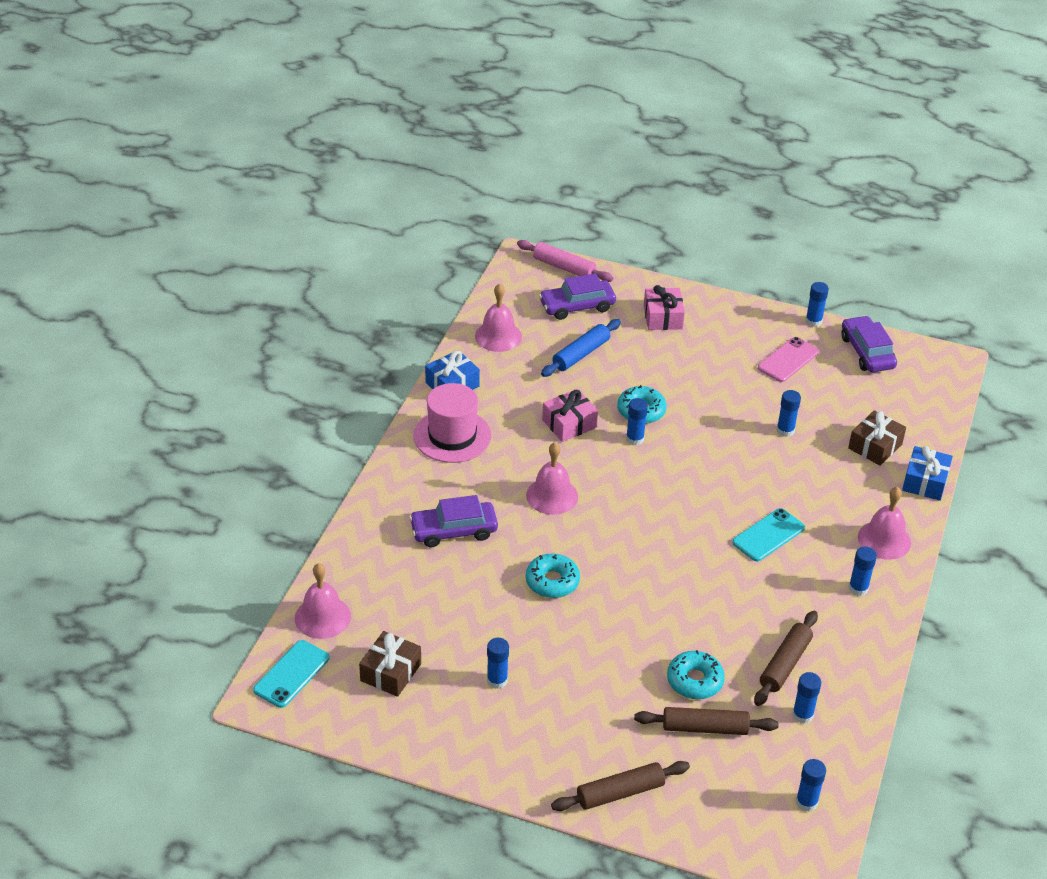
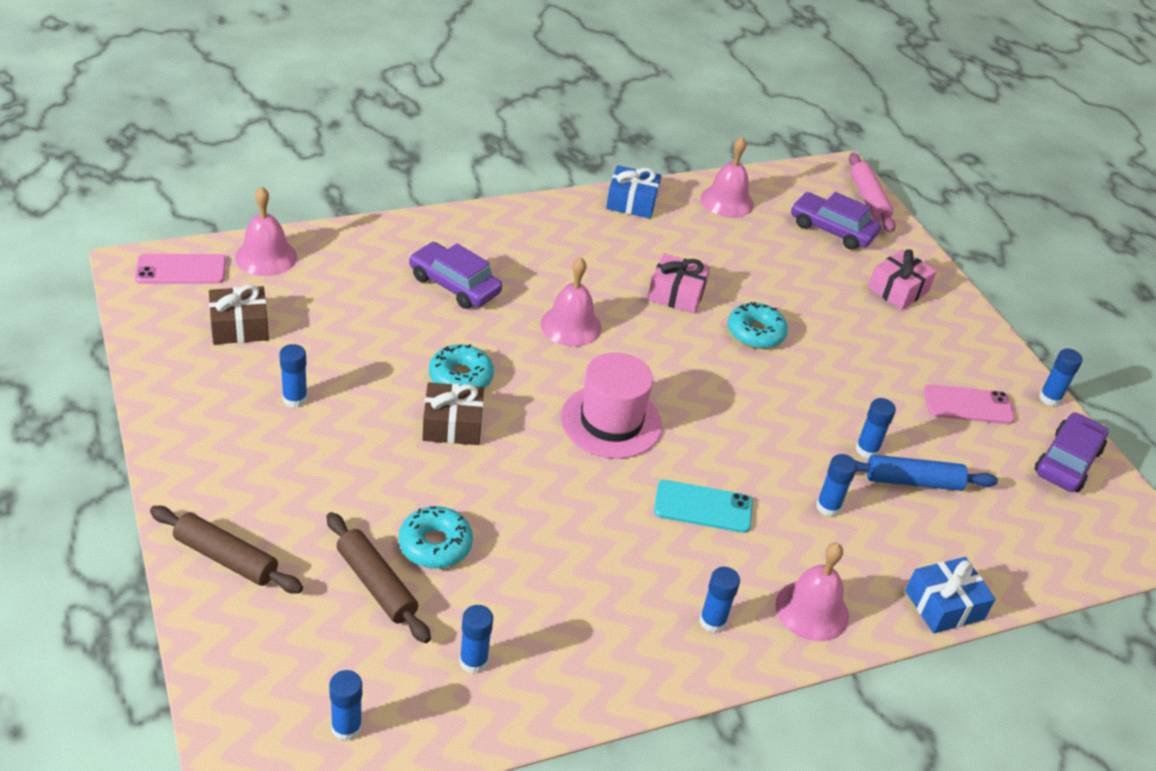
camera: 45 degrees right, 0 degrees up
(291, 674) = (181, 270): turquoise phone -> pink phone
(452, 436) = (569, 231): pink hat -> pink hat (611, 421)
(581, 354) = (775, 260): blue rolling pin -> blue rolling pin (913, 481)
(635, 439) = (713, 346): blue glue stick -> blue glue stick (828, 507)
(785, 664) = (533, 609): brown rolling pin -> none
(875, 446) = (940, 534): brown gift -> brown gift (452, 425)

